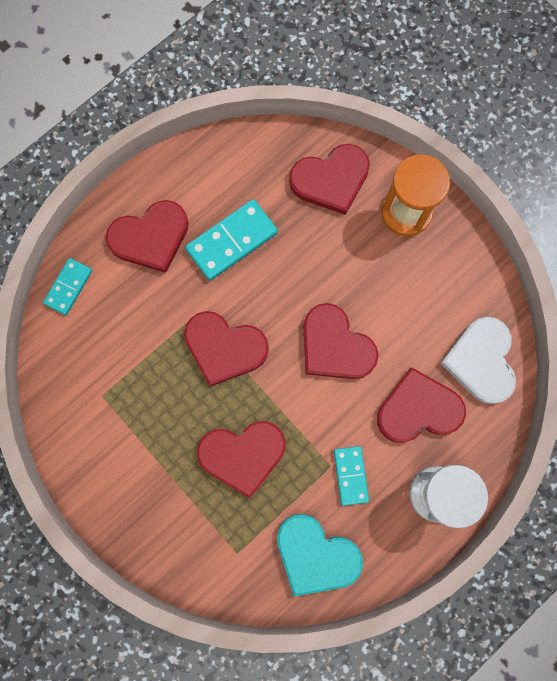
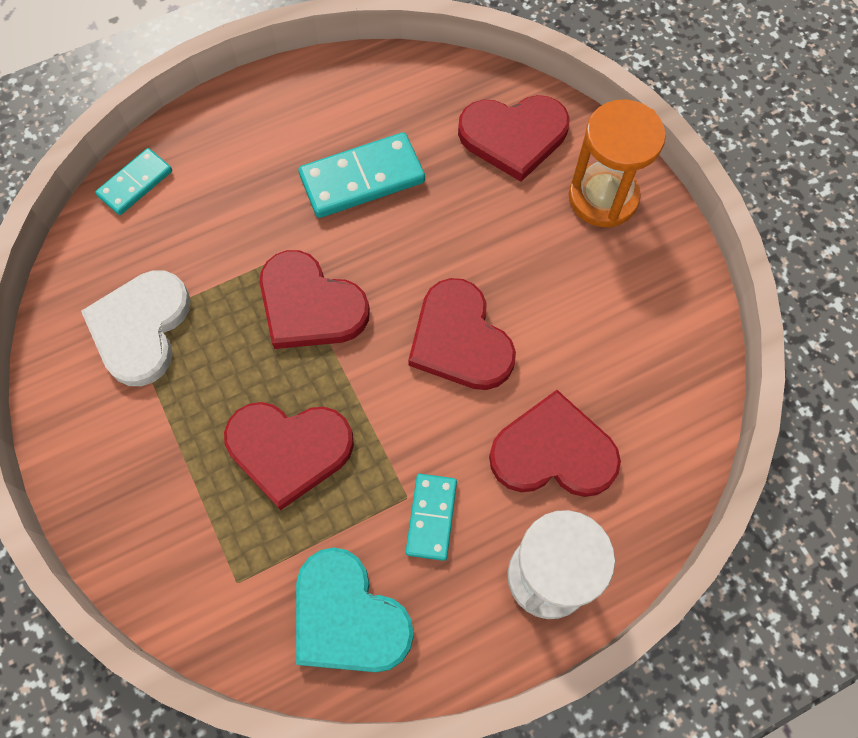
camera: 15 degrees right, 10 degrees down
(150, 237) = (259, 150): red heart -> none
(481, 361) = (659, 410): white heart -> white heart (141, 328)

